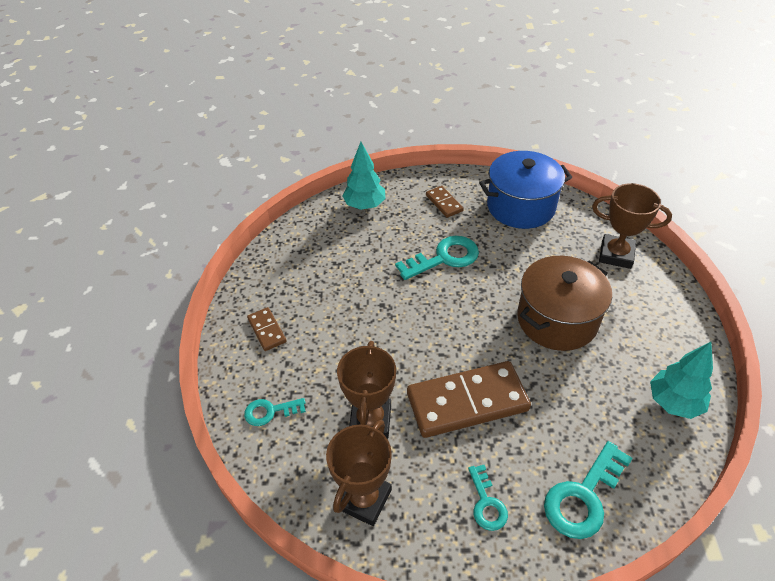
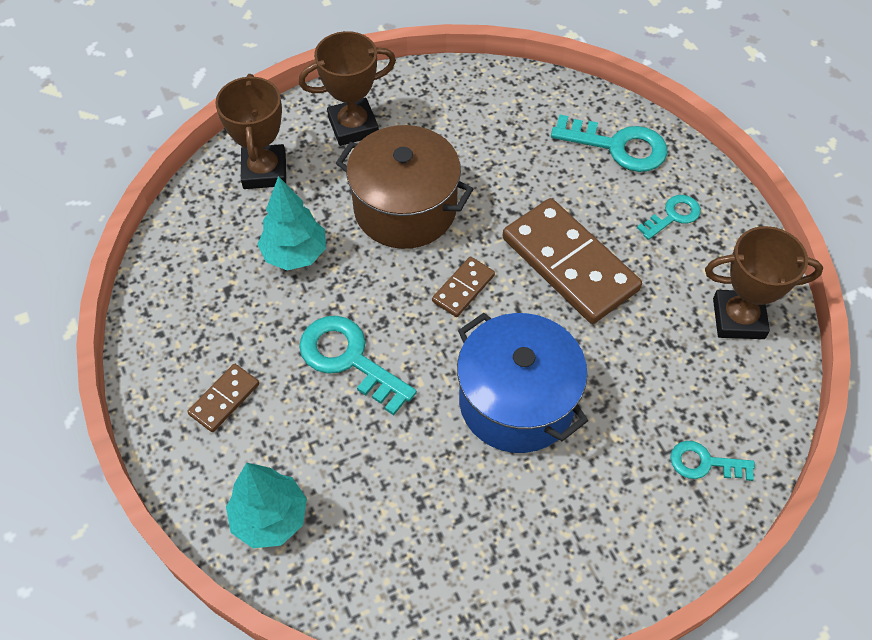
camera: 115 degrees left, 10 degrees up
(267, 330) = (592, 536): brown domino -> brown domino (463, 288)
(270, 411) = (704, 463): turquoise key -> turquoise key turned 135 degrees clockwise
(370, 420) = (649, 349): brown trophy -> brown trophy (353, 126)
(521, 206) = (199, 295): blue pot -> blue pot (517, 401)
(674, 402) = (471, 96): turquoise tree -> turquoise tree (295, 254)

